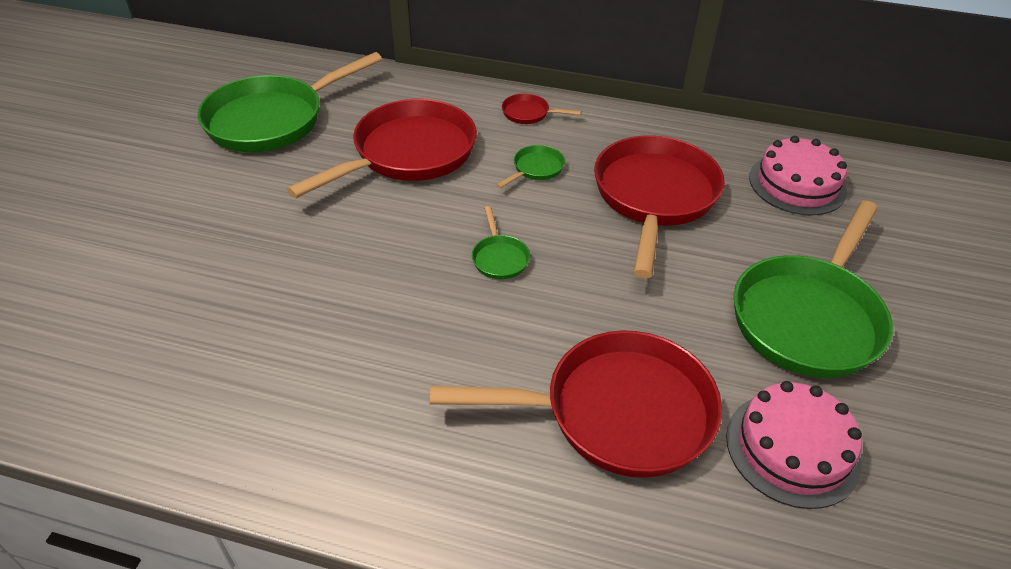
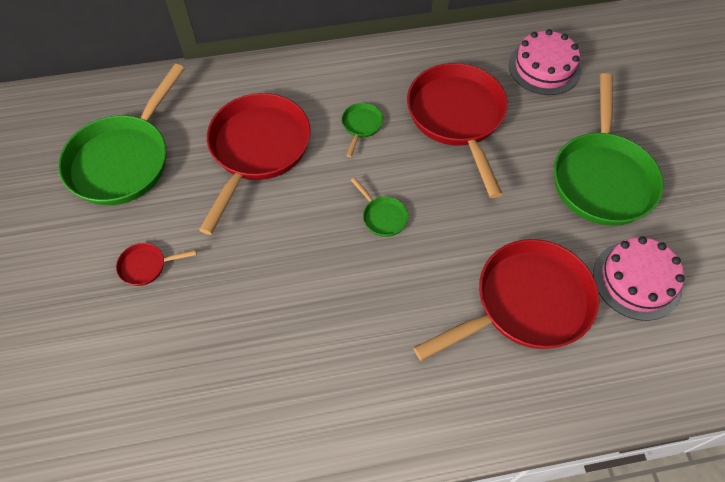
camera: 25 degrees left, 15 degrees up
(529, 113) = (325, 74): red pan -> red pan (146, 266)

